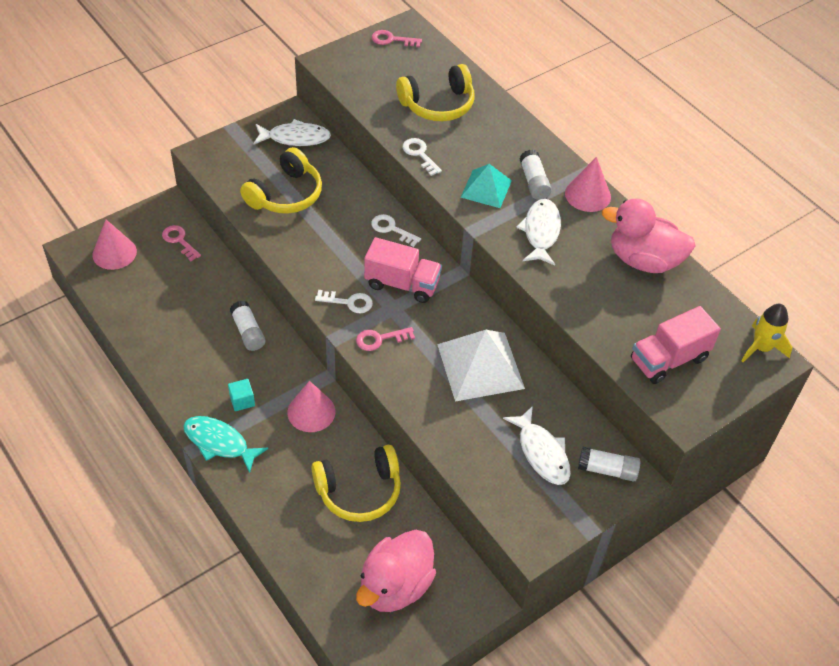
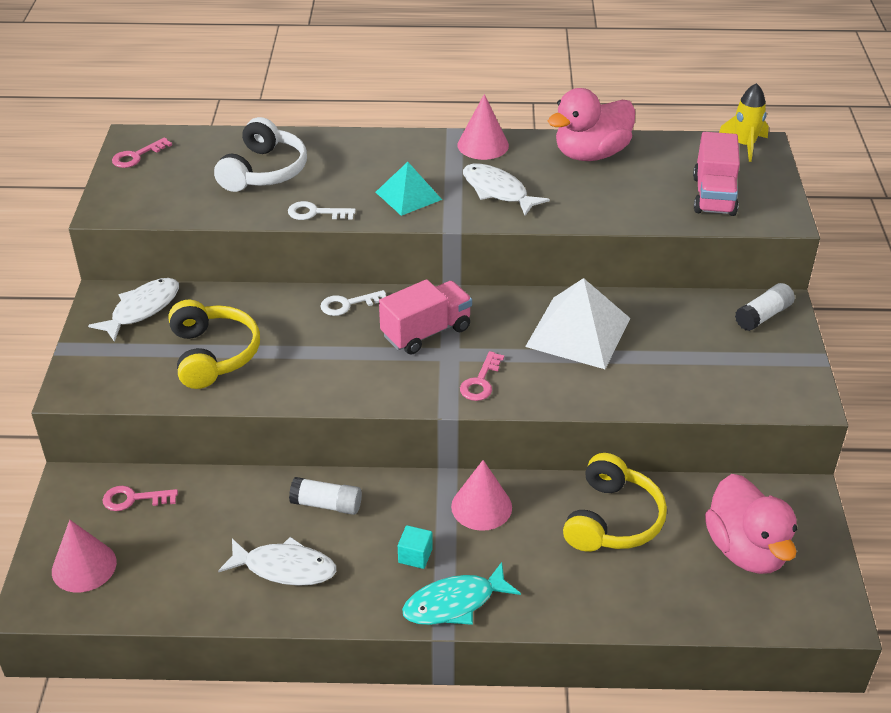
camera: 50 degrees left, 10 degrees down
(349, 302) = (411, 380): white key -> none
(438, 104) = (264, 171): yellow headphones -> white headphones
(534, 182) = (433, 165): white glue stick -> none
(541, 452) = (712, 345): white fish -> white fish (284, 568)

